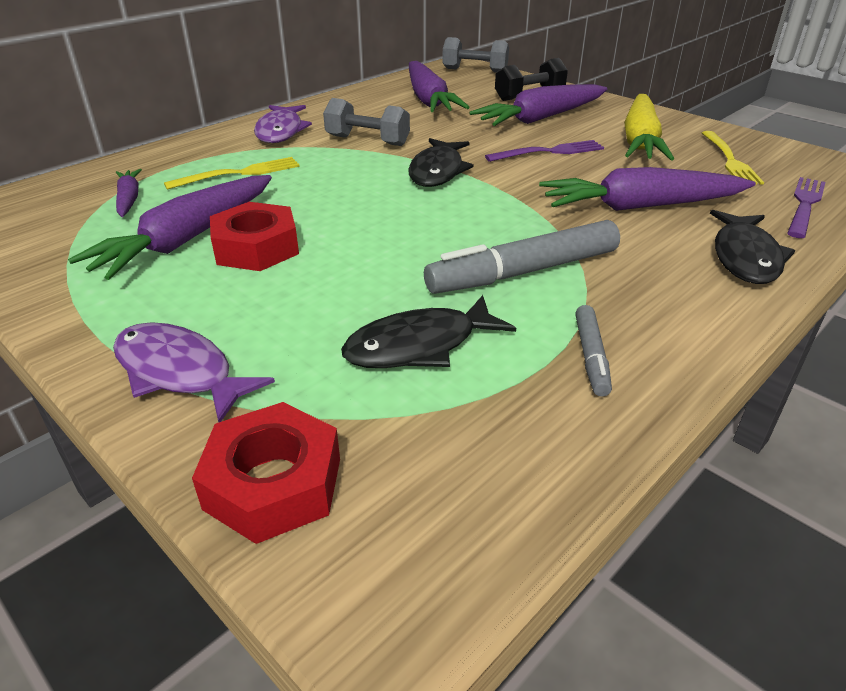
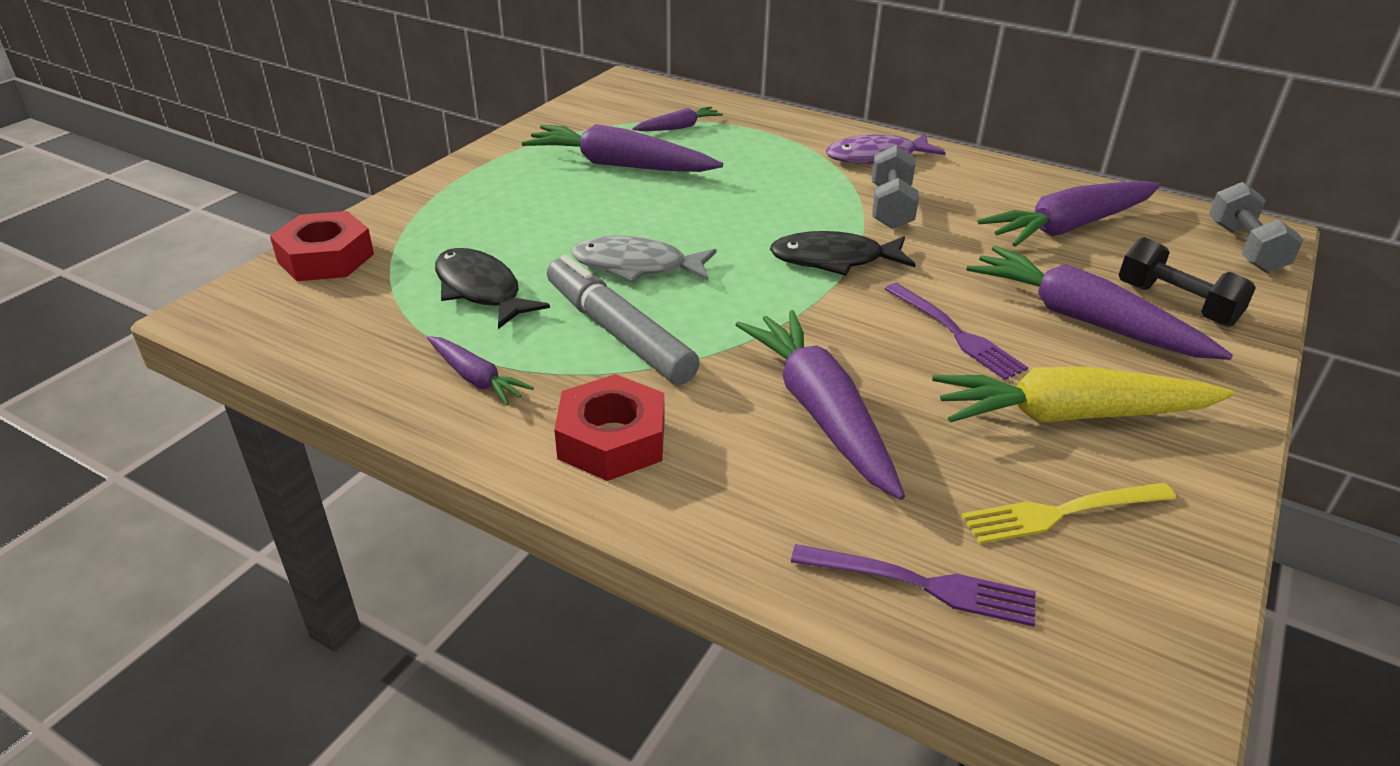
camera: 75 degrees right, 0 degrees up
(179, 372) = (437, 204): purple fish -> none
(239, 173) = (758, 159): yellow fork -> none
(256, 248) = (616, 195): red nut -> red nut (612, 440)
(409, 252) = (636, 266): none -> grey fish
(591, 356) = (476, 378): grey marker -> purple carrot
(745, 257) = (711, 498): black fish -> none

